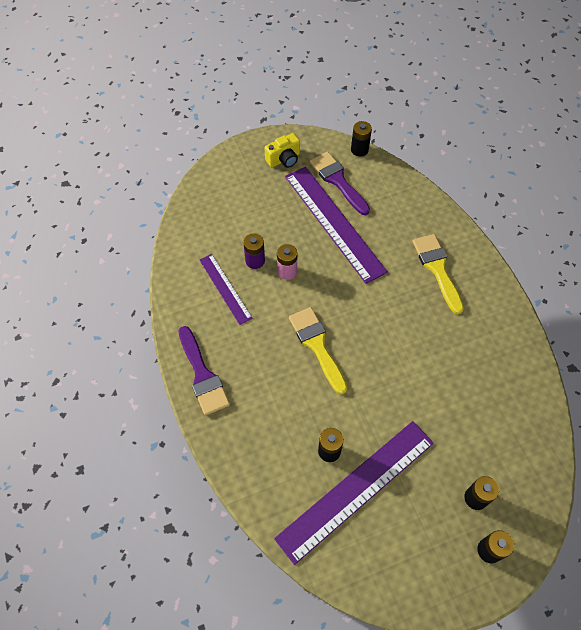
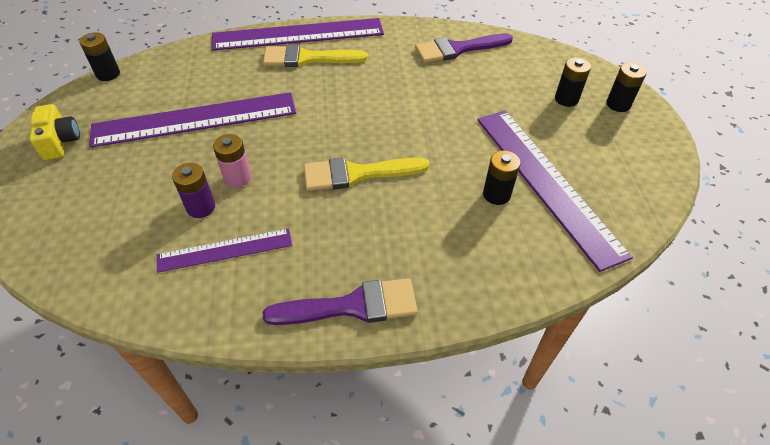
camera: 75 degrees left, 10 degrees down
(338, 181) = (137, 102): purple brush -> purple brush (458, 49)
(467, 251) = (298, 34): none -> purple ruler

